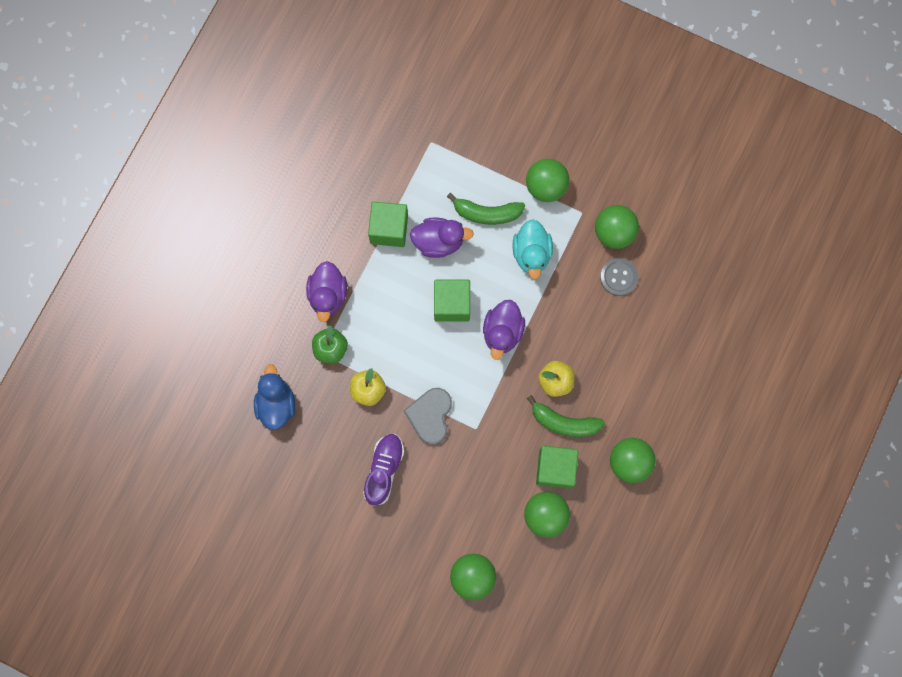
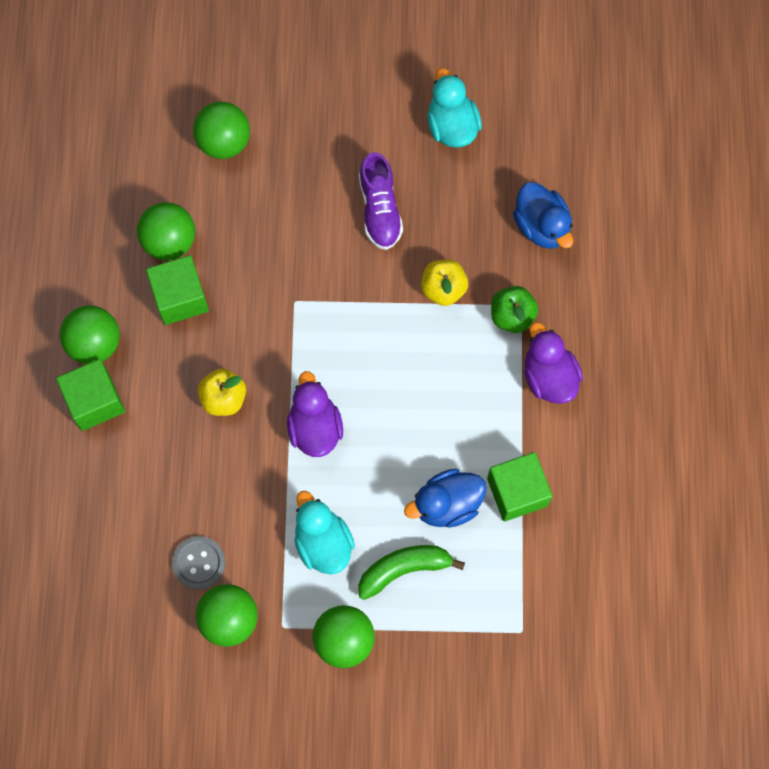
camera: 155 degrees right, 5 degrees down
(300, 511) = (452, 126): none -> turquoise duck
(430, 416) = (355, 292): grey heart -> none
(439, 242) = (447, 504): purple duck -> blue duck
(452, 304) = (393, 434): green cube -> green cube (95, 401)
(564, 422) = (192, 355): green banana -> none

